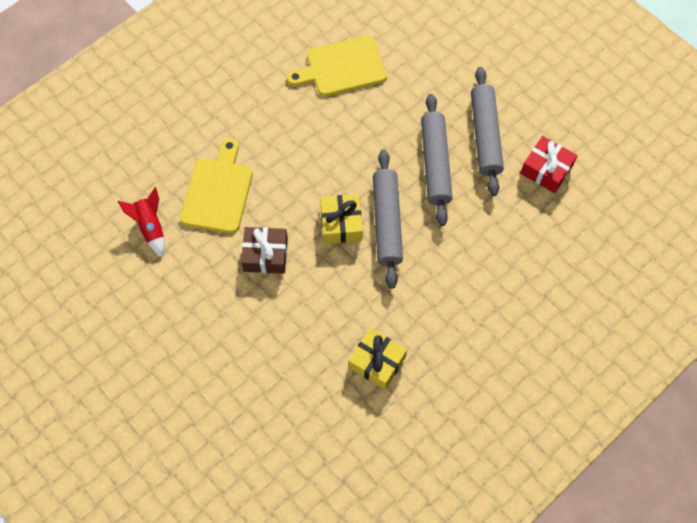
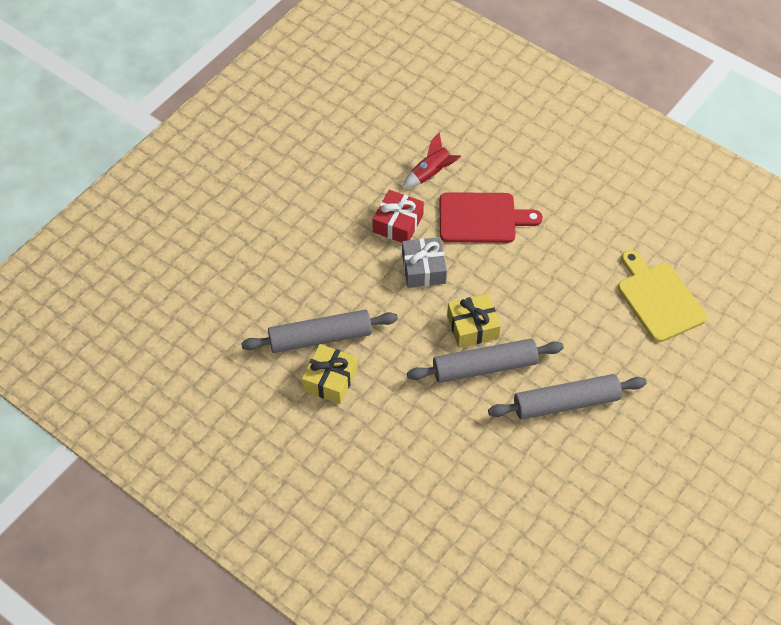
camera: 80 degrees right, 10 degrees down
(218, 191) = (482, 218): yellow cutting board -> red cutting board
(265, 255) = (423, 269): brown gift -> grey gift
(485, 136) = (615, 448): grey rolling pin -> grey rolling pin (320, 338)
(546, 169) = (590, 516): red gift -> red gift (398, 223)

